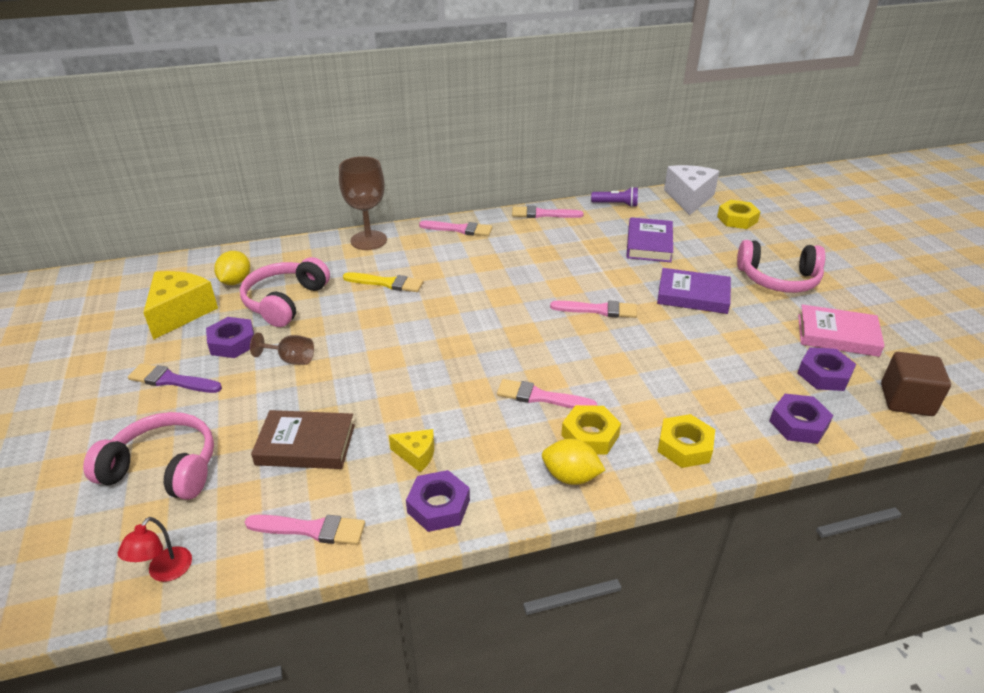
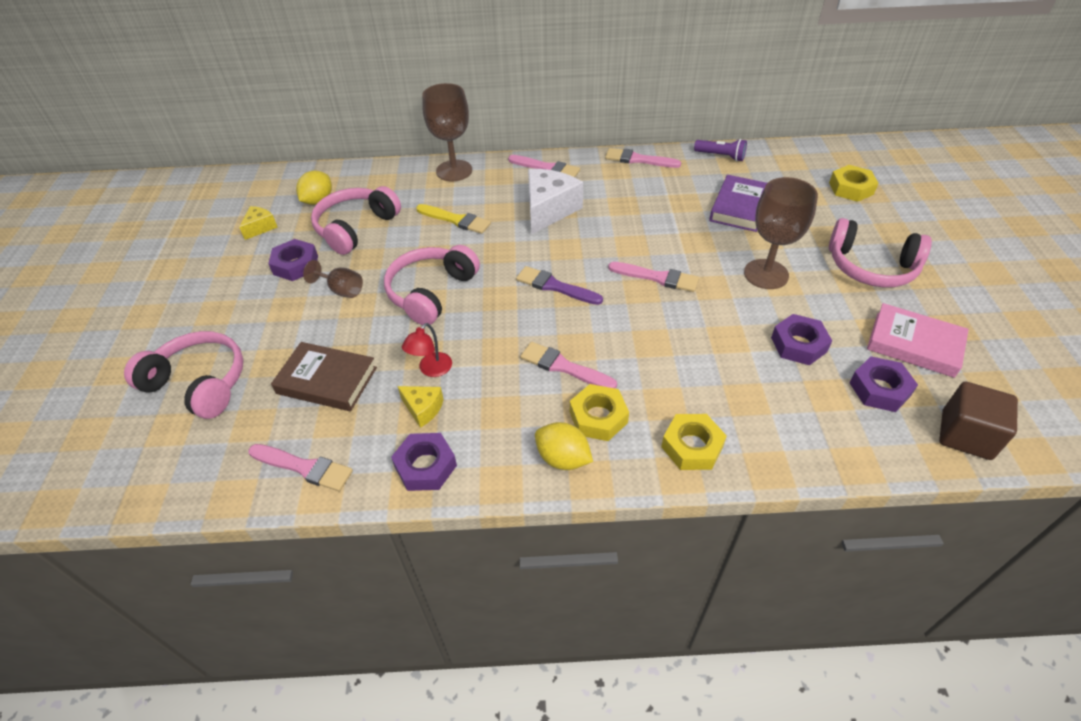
camera: 15 degrees right, 10 degrees up
(165, 572) = (170, 484): red lamp -> red lamp (431, 370)
(172, 380) = (232, 296): purple brush -> purple brush (555, 286)
(180, 313) = (260, 227): yellow cheese -> yellow cheese, size x0.51
(386, 350) = (431, 292): none -> pink headphones
(689, 198) = (805, 157): white cheese -> white cheese (549, 210)
(693, 295) = (766, 274): purple book -> brown goblet
(798, 424) = (827, 442): purple nut -> purple nut (798, 344)

